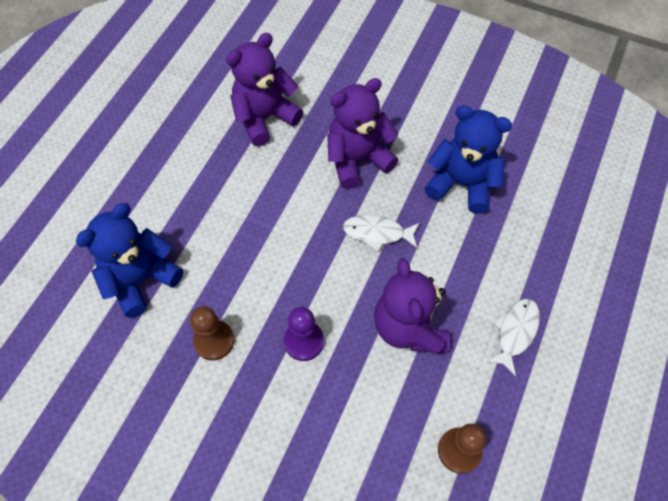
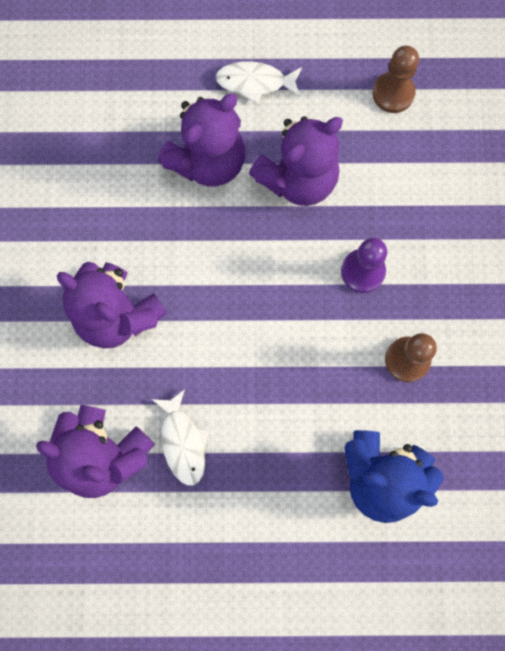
camera: 115 degrees left, 15 degrees up
(377, 233) = (205, 252): white fish -> white fish (183, 442)
(454, 265) = (208, 161): none -> purple teddy bear
(462, 184) = (101, 189): blue teddy bear -> none

